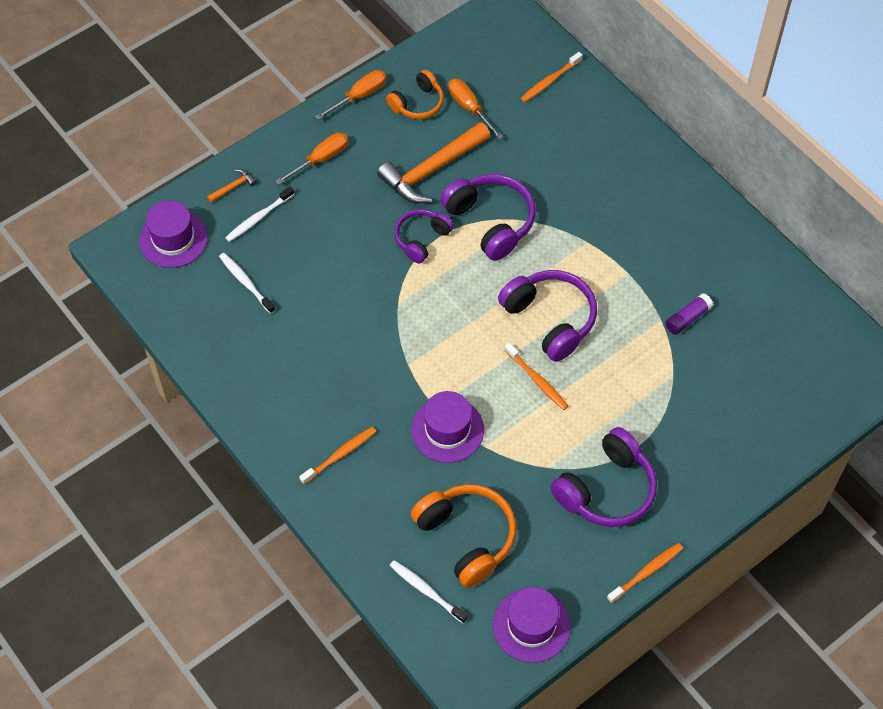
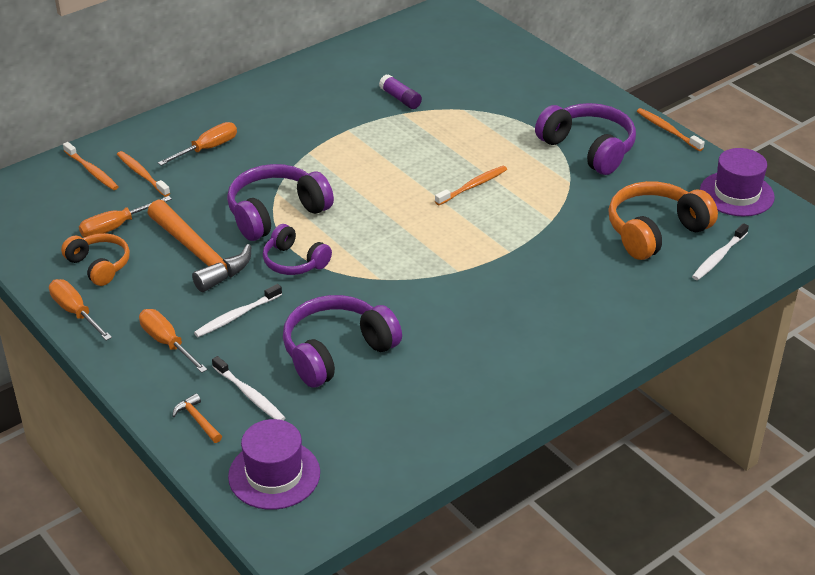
camera: 90 degrees left, 20 degrees down
(246, 282) = (346, 402): white toothbrush -> white toothbrush (236, 316)
(340, 455) = (574, 318): orange toothbrush -> orange toothbrush (142, 174)
(447, 430) = (535, 243): purple hat -> none
(550, 319) = (401, 177): purple headphones -> purple headphones (337, 352)
(589, 162) = (207, 149): none -> orange screwdriver

